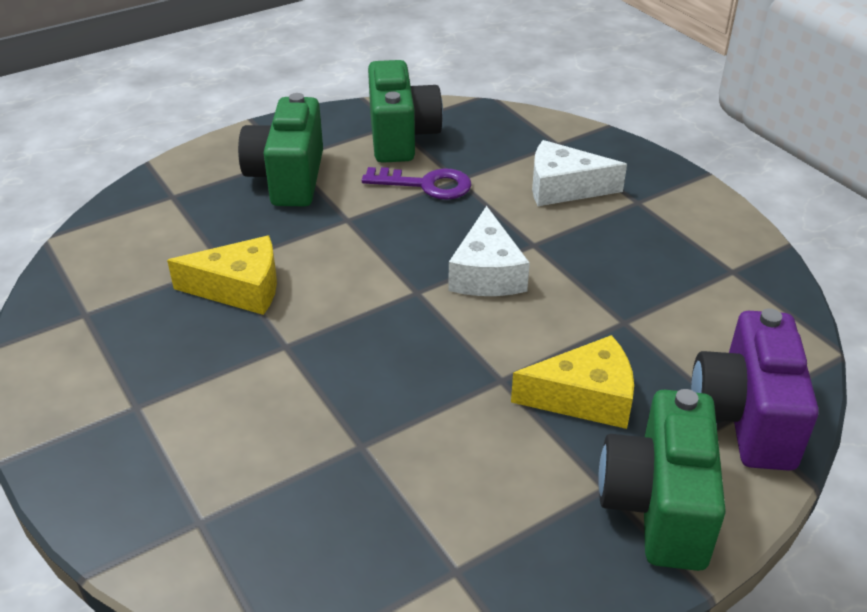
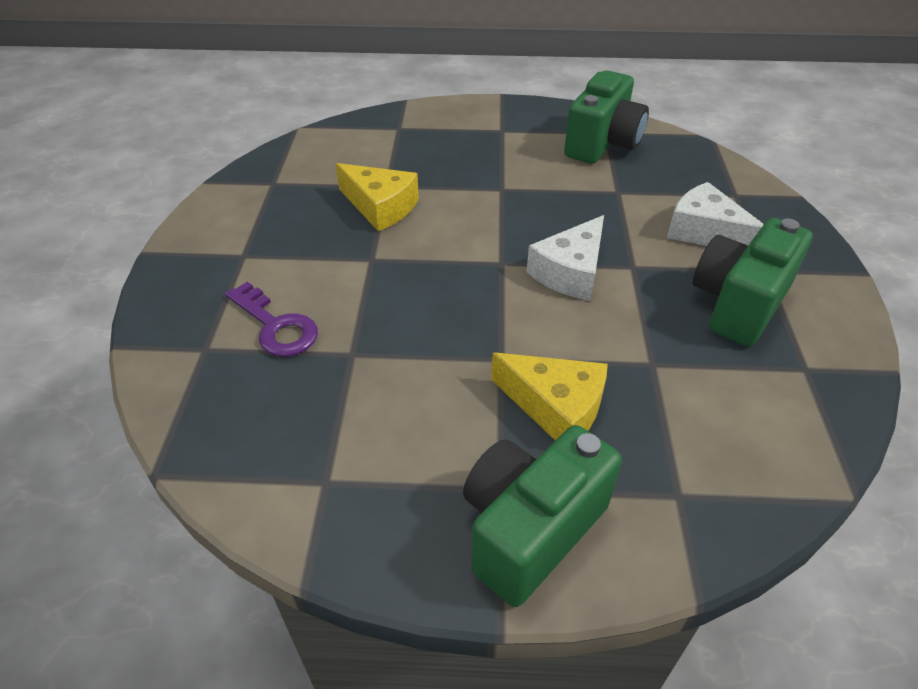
camera: 35 degrees right, 5 degrees up
(288, 178) = (487, 144): green camera -> green camera (738, 304)
(426, 185) = (588, 186): purple key -> purple key (276, 326)
(745, 417) = (688, 502): purple camera -> none

